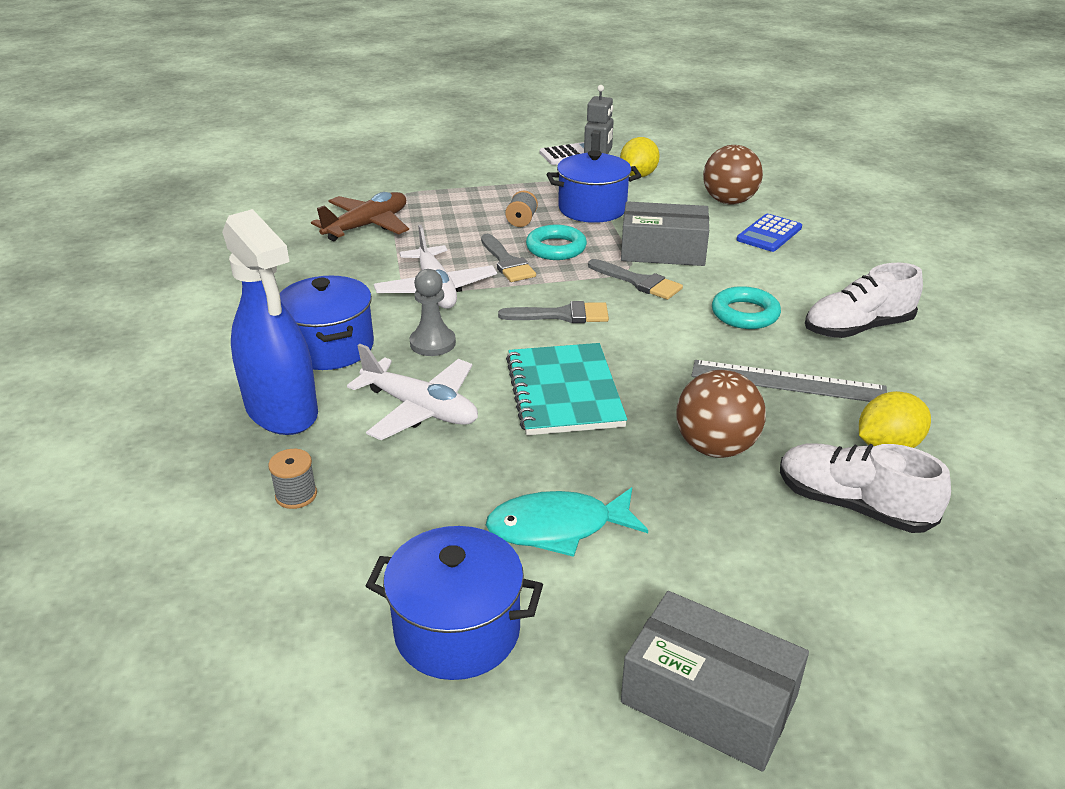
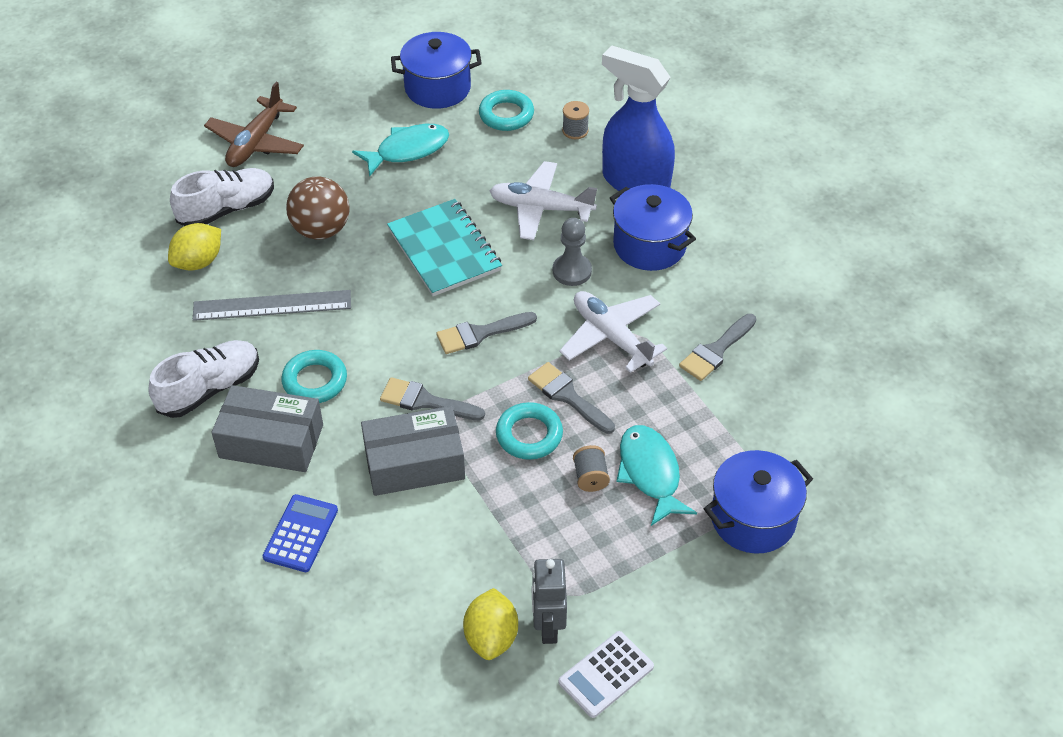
camera: 160 degrees right, 15 degrees up
(351, 263) = (716, 350): none -> grey brush
(367, 226) = (750, 417): brown plane -> brown plane (256, 142)
(376, 547) = (506, 115): none -> turquoise ring
(473, 215) = (650, 473): none -> turquoise fish
(592, 209) = (520, 529): blue pot -> blue pot (753, 518)
(709, 699) = (304, 90): grey box -> grey box (271, 441)
(729, 201) = (357, 599): brown ball -> none
(852, 505) = (227, 209): white shoe -> white shoe turned 45 degrees counterclockwise

